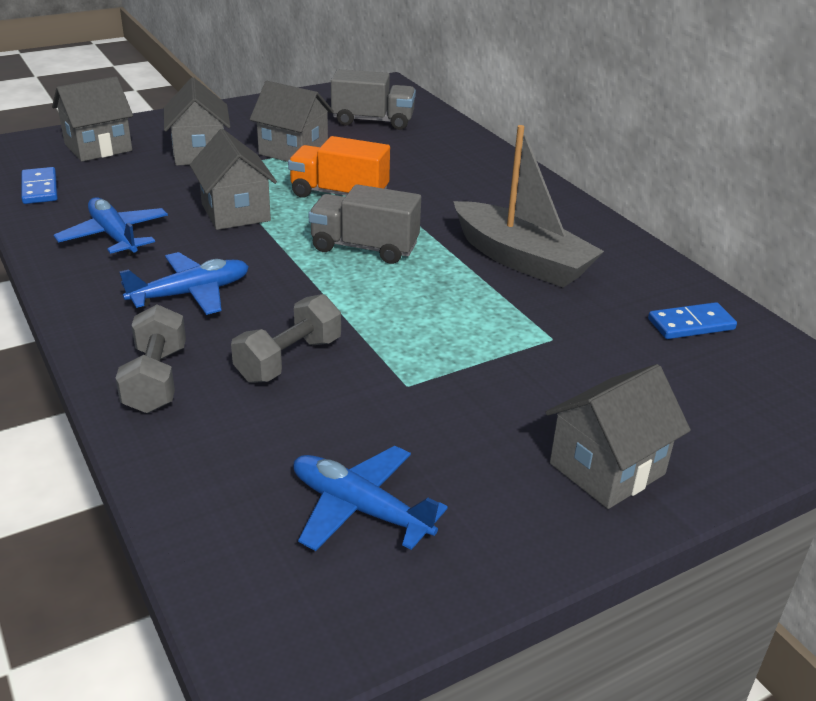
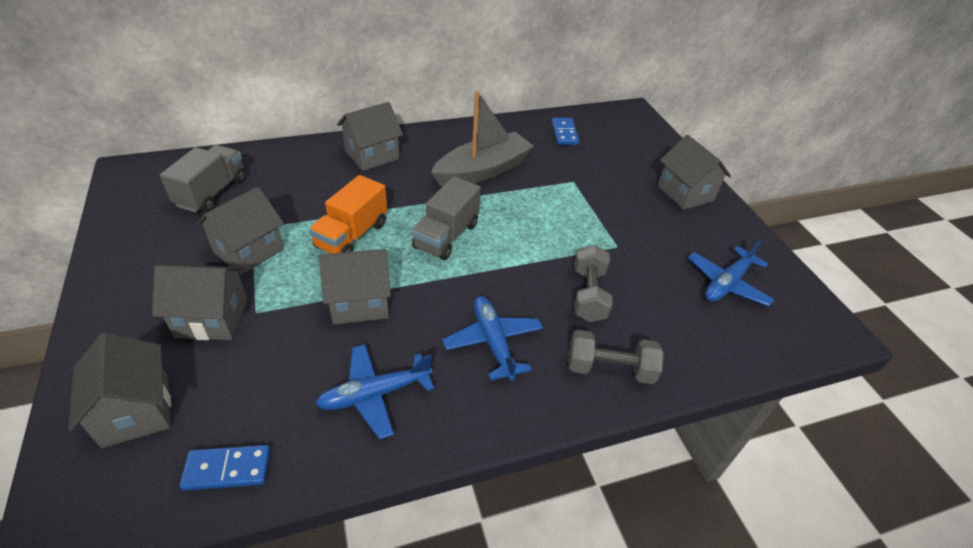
camera: 80 degrees left, 10 degrees up
(289, 359) = (588, 295): grey dumbbell -> grey dumbbell turned 45 degrees clockwise
(497, 184) = (372, 155): none -> grey house

